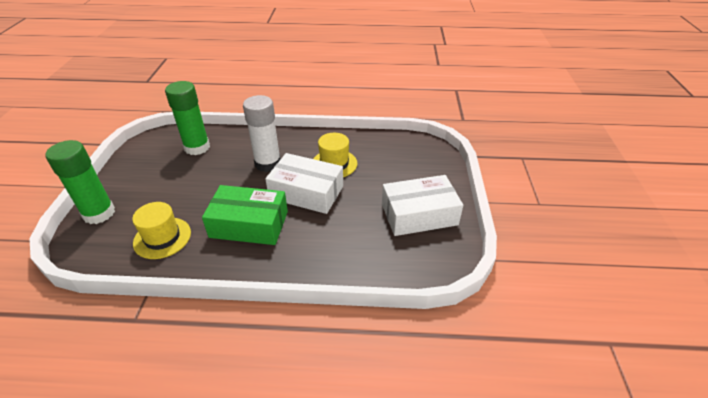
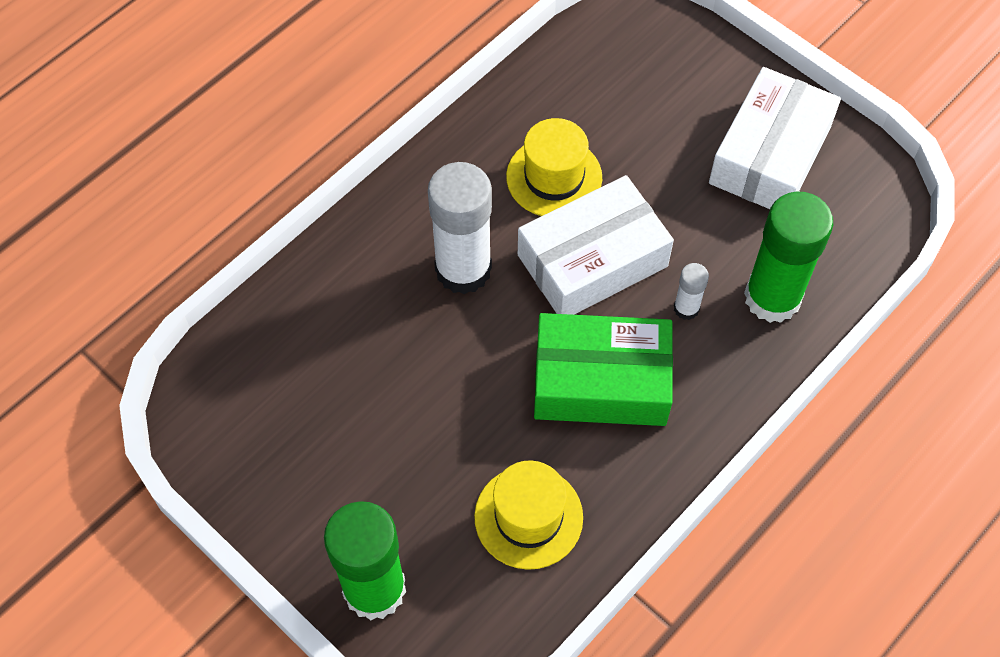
camera: 50 degrees left, 20 degrees up
(197, 147) = (304, 351): green glue stick -> green glue stick (772, 297)
(249, 224) = (601, 381): green box -> green box turned 45 degrees clockwise
(311, 230) = (686, 308): none -> white glue stick

